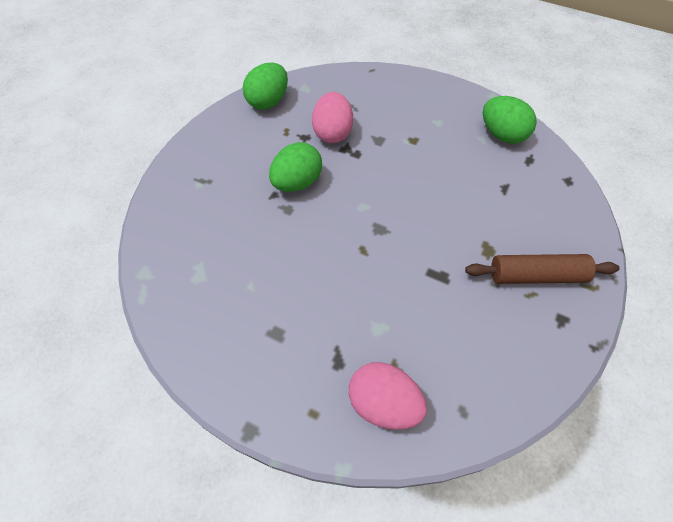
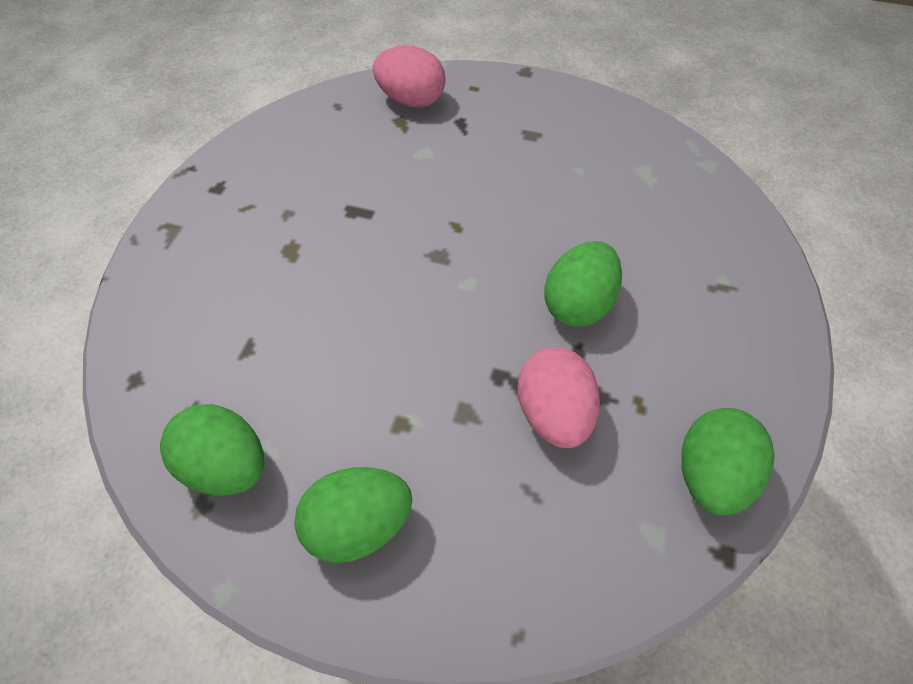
camera: 170 degrees right, 0 degrees up
(435, 106) = (359, 524): none -> green egg
(536, 276) = (234, 227): brown rolling pin -> none

